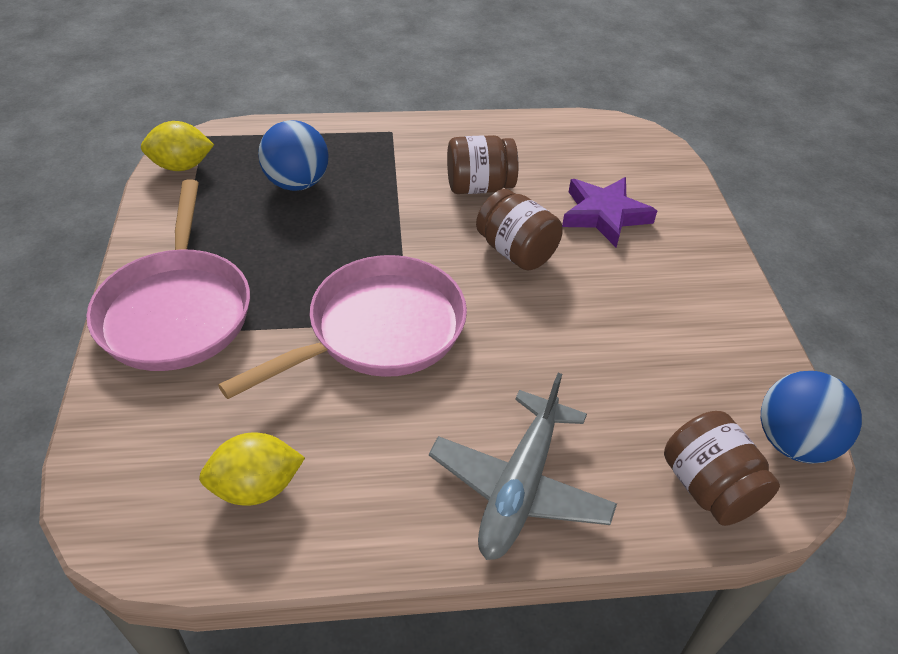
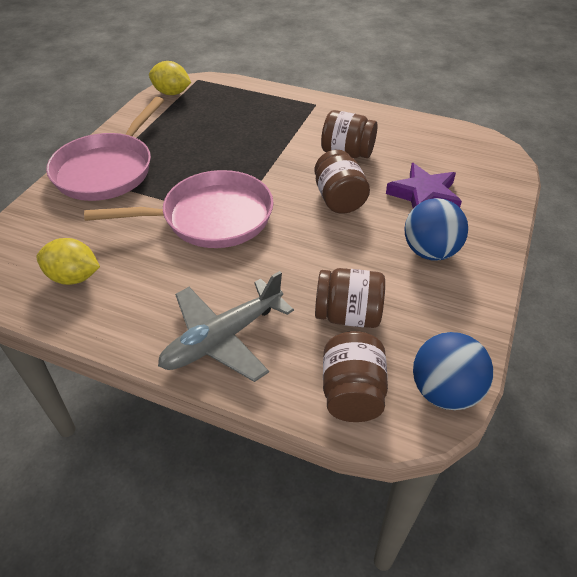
camera: 30 degrees right, 0 degrees up
(297, 183) = (230, 120): blue ball -> blue ball (430, 252)
(635, 395) = (348, 315): none -> brown jar

